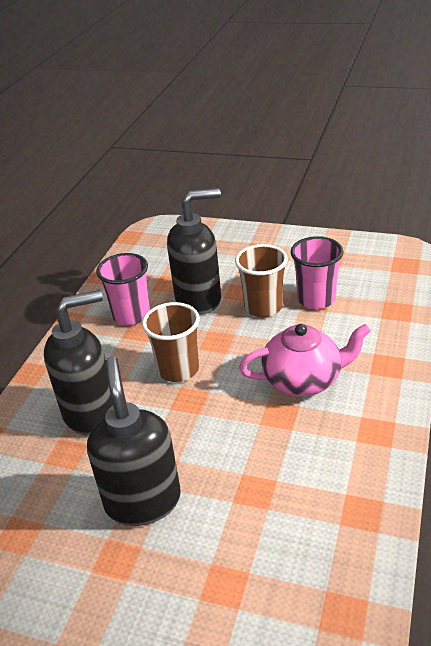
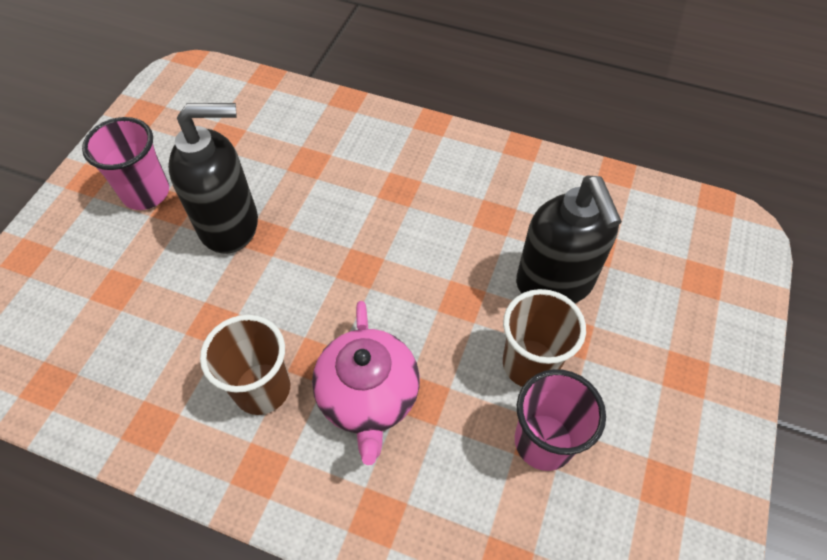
camera: 90 degrees right, 20 degrees up
(91, 413) = (358, 178): black soap dispenser -> none
(131, 315) = (525, 207): pink cup -> pink cup (146, 193)
(178, 369) = (413, 257): brown cup -> brown cup (262, 389)

